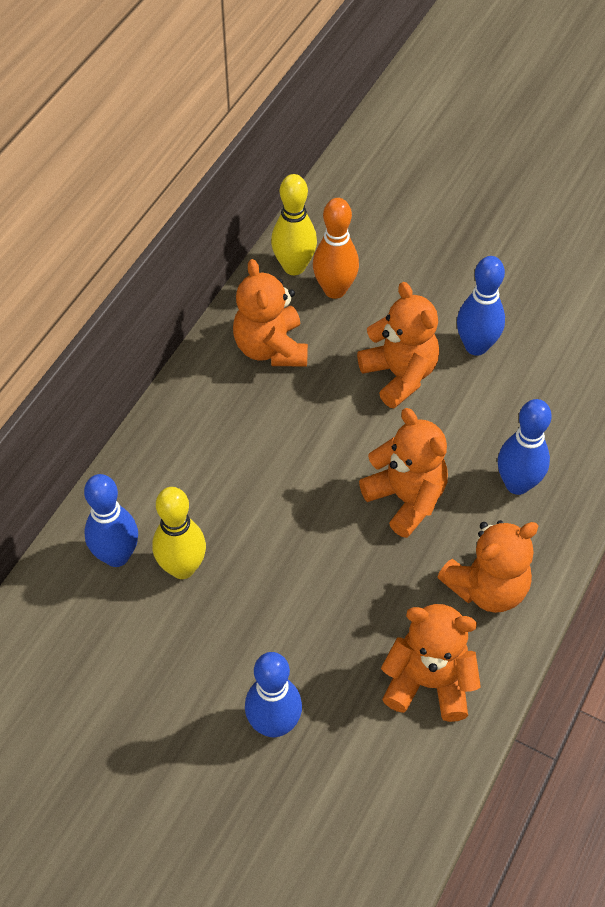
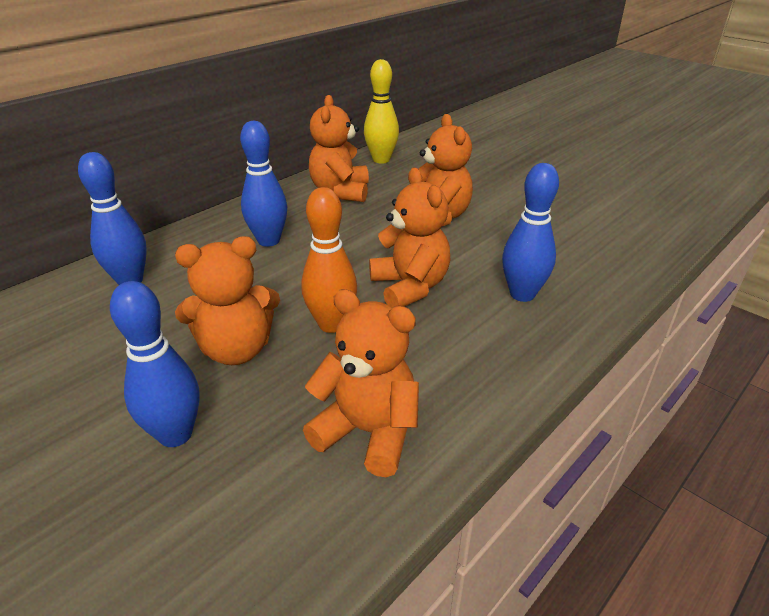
camera: 15 degrees right, 20 degrees down
(182, 568) = (179, 297): yellow bowling pin -> none
(335, 290) = (406, 172): orange bowling pin -> orange bowling pin (332, 324)
(476, 346) = (509, 211): blue bowling pin -> blue bowling pin (269, 241)
(487, 587) = (466, 363): orange teddy bear -> orange teddy bear (236, 349)

